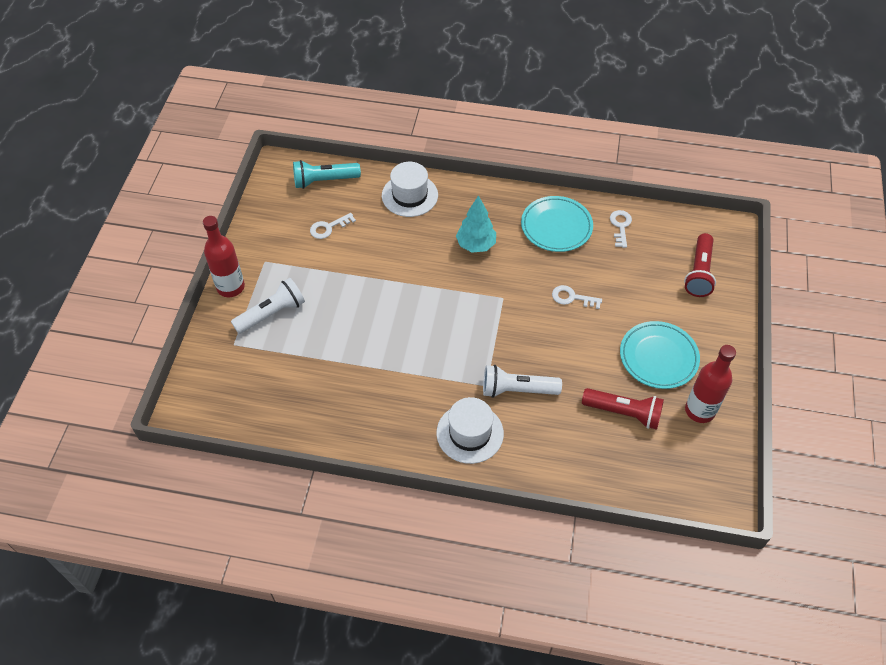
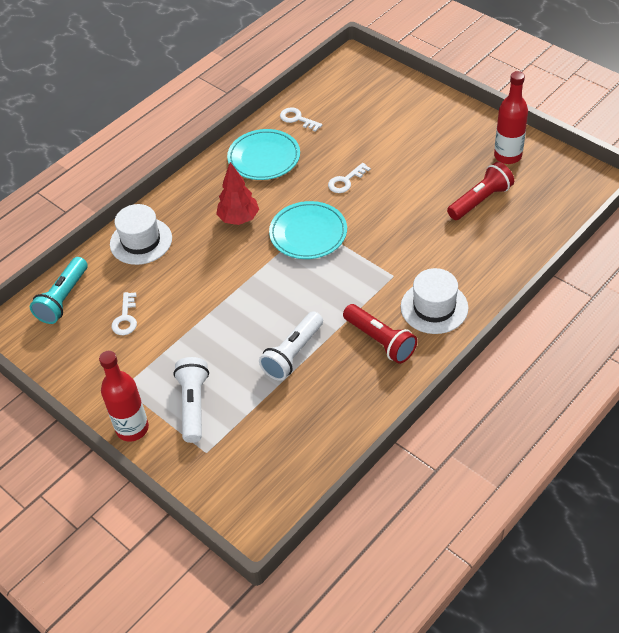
camera: 55 degrees left, 5 degrees down
(476, 245) = (239, 219): turquoise tree -> red tree
(517, 390) = (412, 257): white flashlight -> white flashlight (293, 354)
(658, 357) = (443, 156): turquoise plate -> turquoise plate (308, 233)
(699, 273) = (381, 96): red flashlight -> red flashlight (380, 341)

